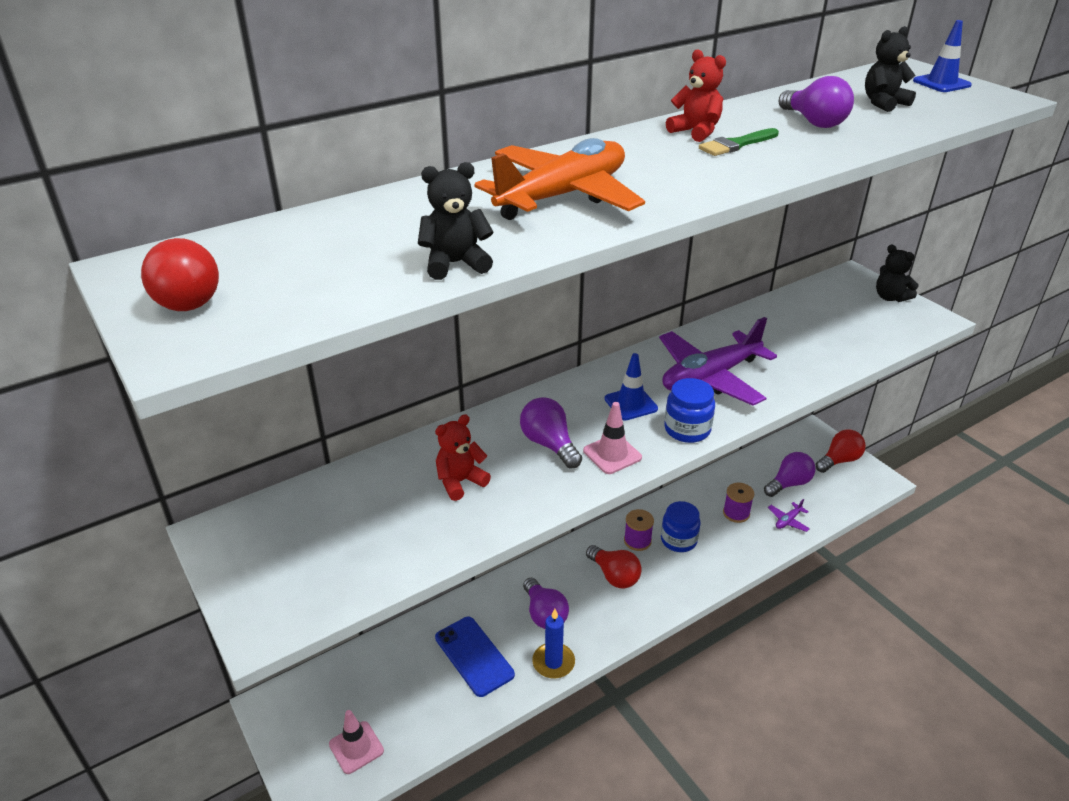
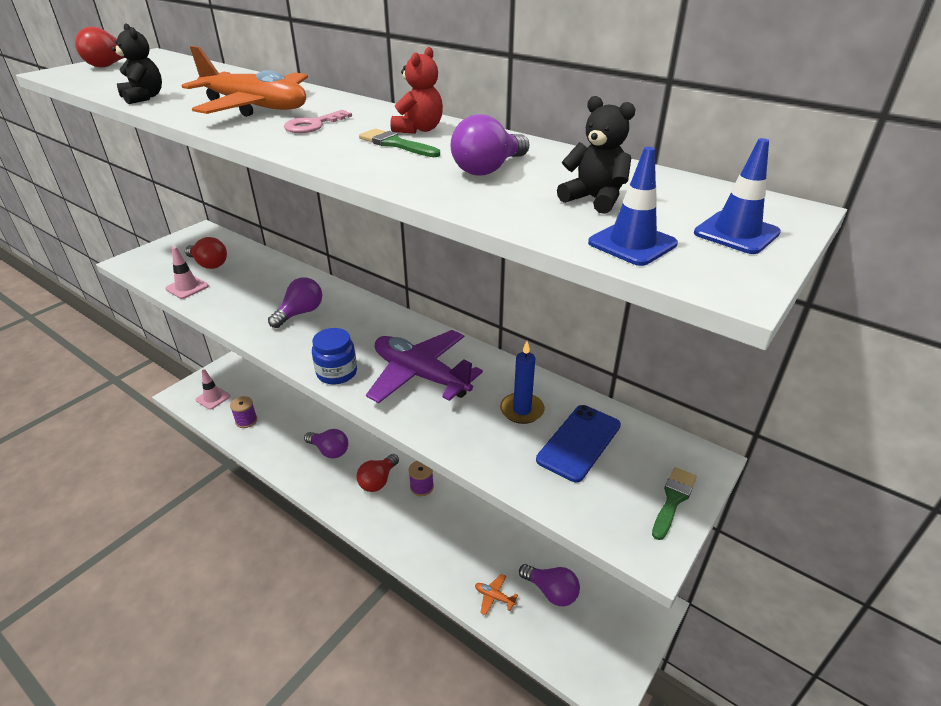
camera: 70 degrees right, 0 degrees up
(460, 482) = (252, 289): red teddy bear -> none
(474, 656) = (286, 426): blue phone -> blue phone (579, 442)
(544, 614) = (329, 451): purple light bulb -> purple light bulb turned 105 degrees counterclockwise
(553, 662) = (287, 466): blue candle -> blue candle (522, 410)
(612, 454) = (295, 341): pink traffic cone -> pink traffic cone (187, 287)
(631, 404) = (363, 340): blue traffic cone -> blue traffic cone (632, 243)
(655, 172) = (313, 125): none -> pink key
(678, 540) = (433, 514): blue jar -> none
(736, 513) = (485, 551): purple spool -> purple spool (246, 421)
(788, 521) = (494, 597): purple plane -> orange plane
(839, 460) = (618, 638): red light bulb -> red light bulb (209, 264)
(890, 297) = (673, 500): black teddy bear -> green brush

